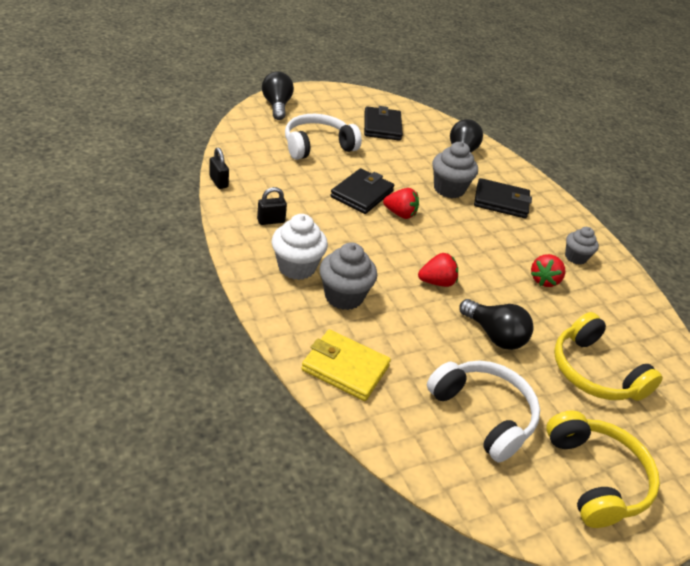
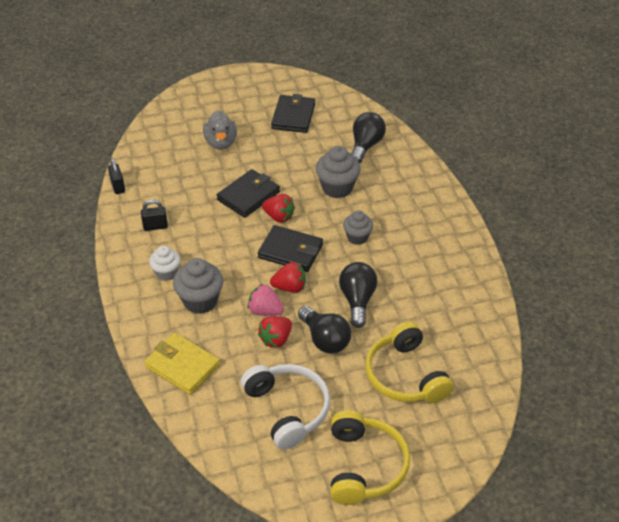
camera: 15 degrees right, 5 degrees up
(277, 106) = (193, 97): black light bulb -> black light bulb (357, 300)
(297, 267) = (166, 273): white cupcake -> white cupcake, size x0.64
(317, 146) = (221, 143): white headphones -> grey duck
(419, 306) = (265, 311): none -> pink strawberry
(501, 201) = (386, 200): black wallet -> black wallet (290, 251)
(544, 280) = (395, 285): red strawberry -> red strawberry (276, 339)
(575, 257) = (438, 261): grey cupcake -> grey cupcake (357, 237)

